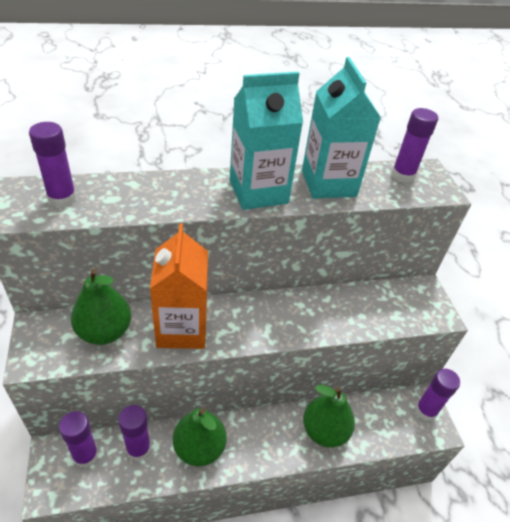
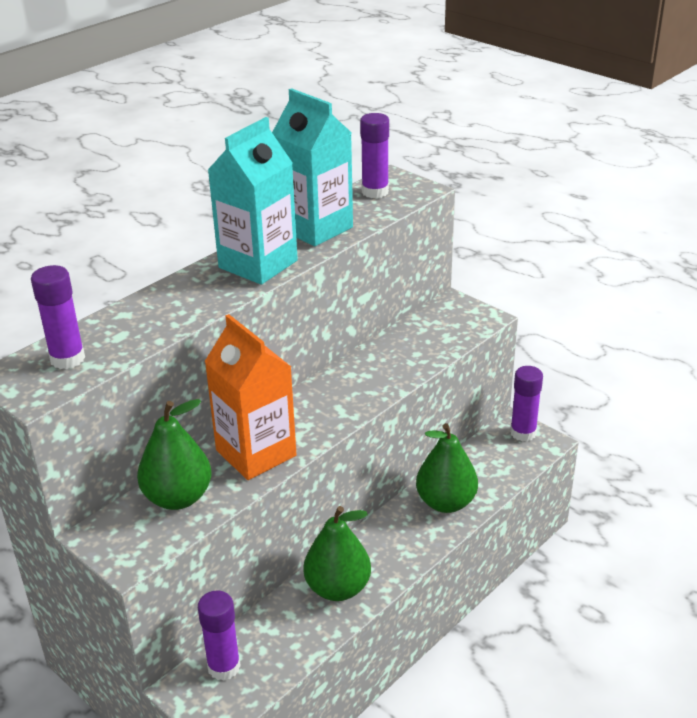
camera: 30 degrees left, 10 degrees down
(138, 449) = (275, 627): purple glue stick -> none

